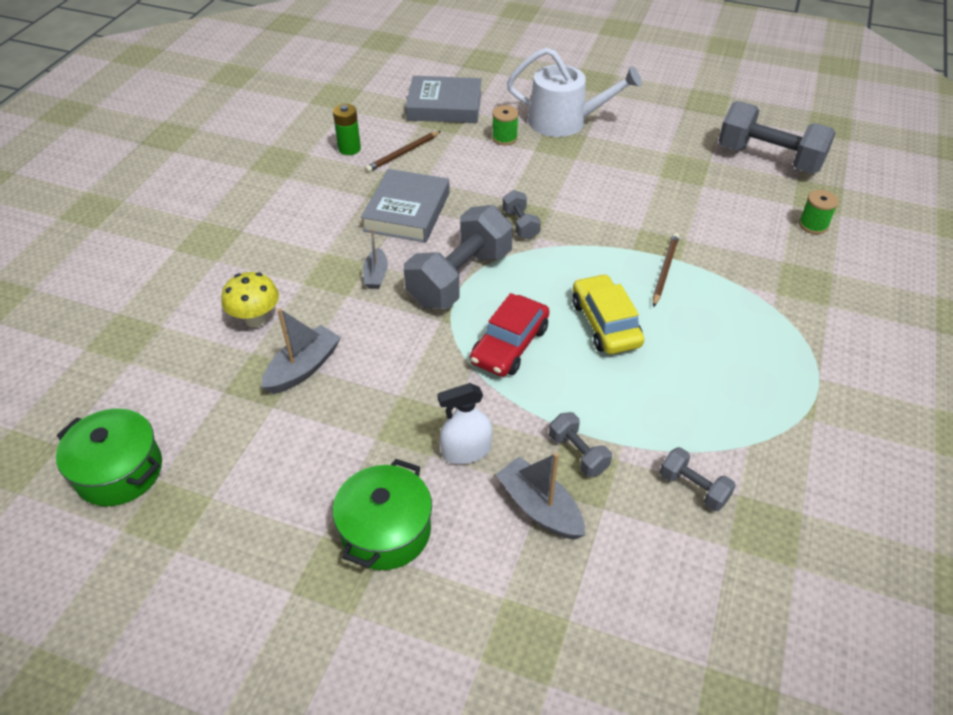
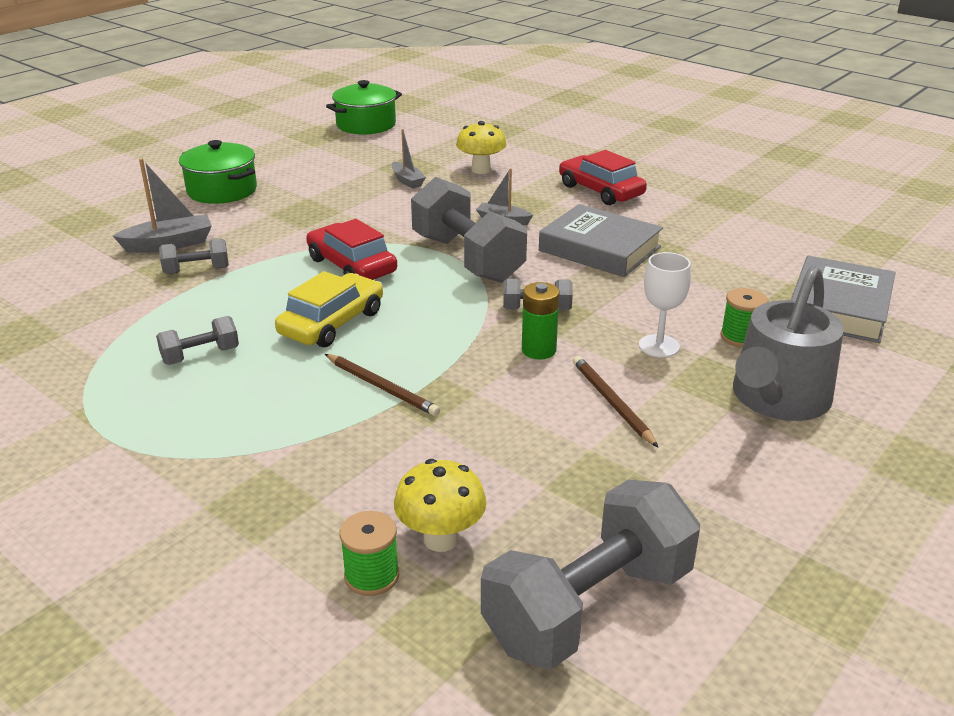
camera: 110 degrees right, 15 degrees down
(286, 230) = (600, 190): none -> red car
(303, 368) = (407, 181): grey boat -> grey boat, size x0.64
(349, 149) = (741, 234): green battery -> green battery (538, 350)
(403, 153) = (721, 262): brown pencil -> brown pencil (612, 403)
(466, 451) = (255, 226): white spray bottle -> none
(535, 166) = (659, 346): none -> white goblet
(564, 121) = (777, 399): white watering can -> grey watering can
(605, 323) = (332, 323): yellow car -> yellow car turned 60 degrees counterclockwise
(693, 488) = (97, 314): grey dumbbell -> grey dumbbell (200, 355)
(769, 210) = (441, 539): none -> yellow mushroom

